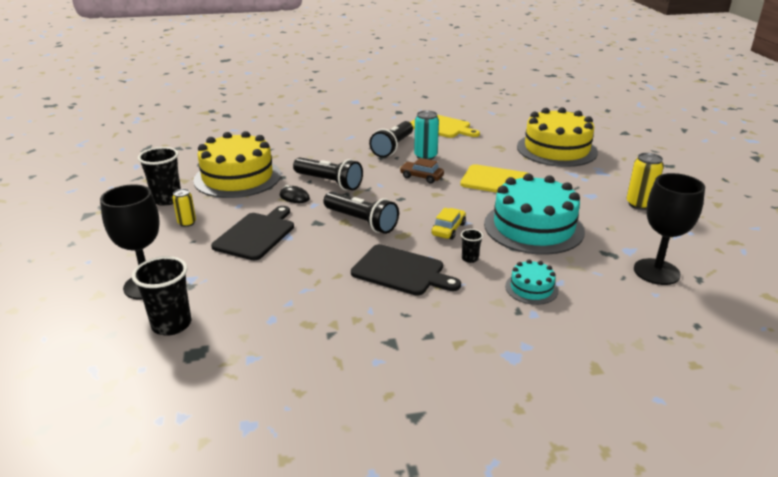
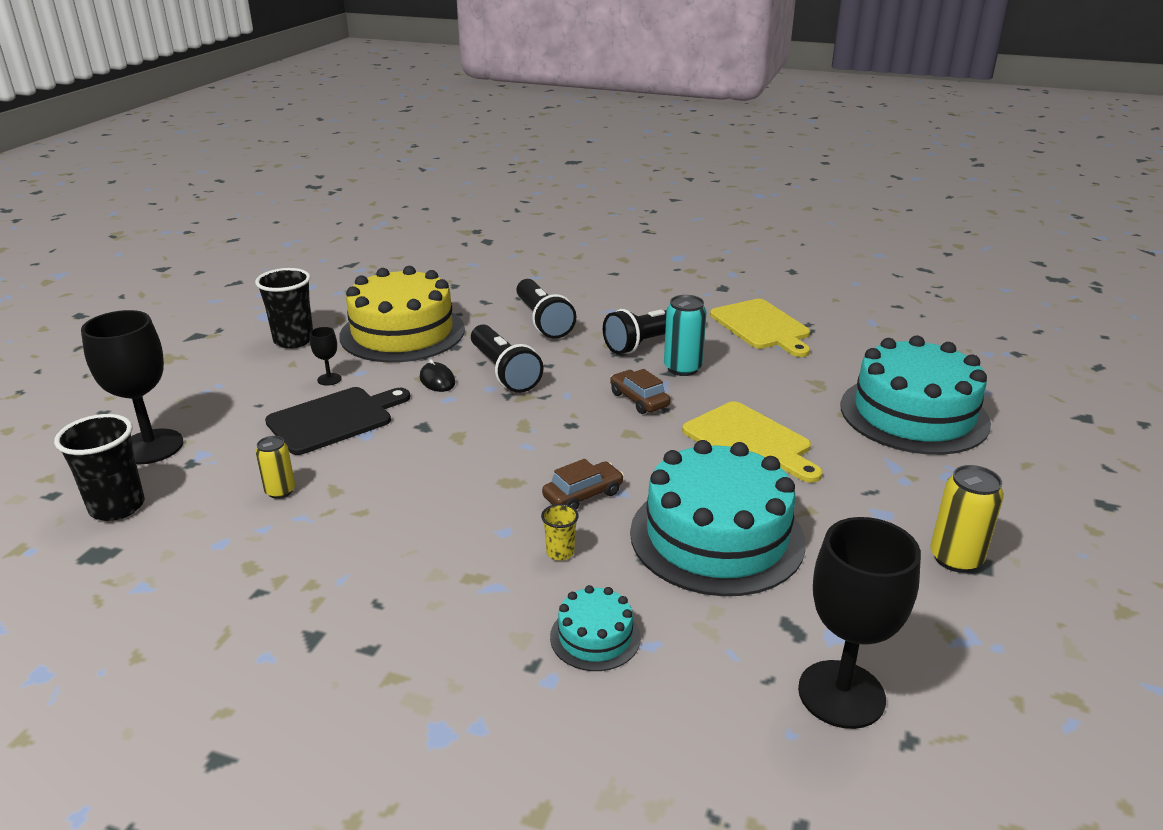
camera: 30 degrees right, 0 degrees up
(187, 223) = (279, 378): yellow can -> yellow can (280, 491)
(223, 214) = (329, 379): none -> black goblet
(361, 222) = (478, 443): black flashlight -> black flashlight (543, 321)
(401, 271) = (445, 536): black cutting board -> none
(448, 229) = (583, 495): yellow car -> brown car
(470, 258) = (560, 552): black cup -> yellow cup
(556, 149) = (913, 414): yellow cake -> turquoise cake

